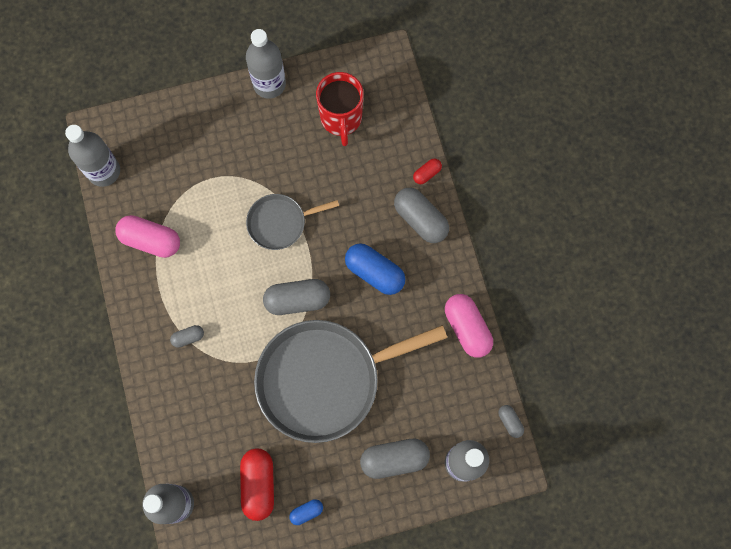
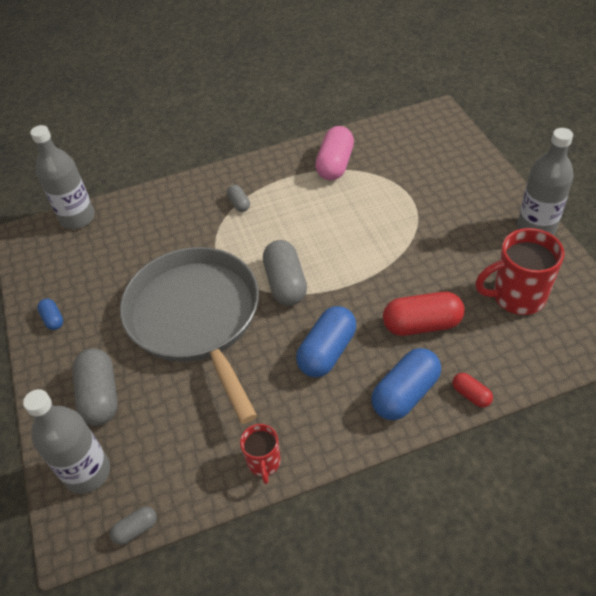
camera: 90 degrees right, 25 degrees down
(104, 171) = (398, 124): grey bottle -> none
(258, 484) = (87, 276): red capsule -> red capsule (422, 324)
(280, 222) = (373, 257): grey pan -> none
(420, 219) = (405, 394): grey capsule -> blue capsule
(467, 328) = (264, 463): pink capsule -> red mug

